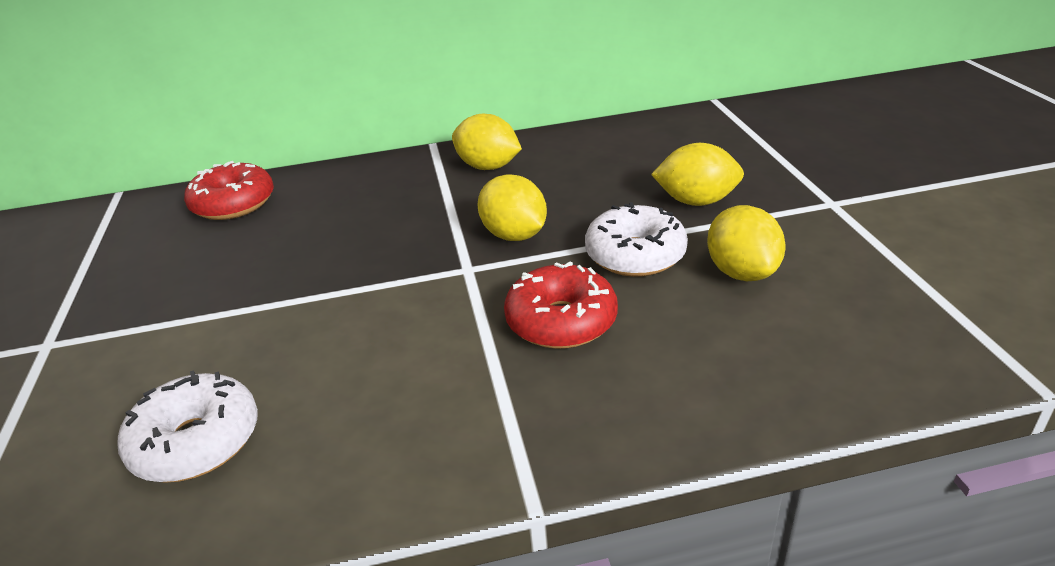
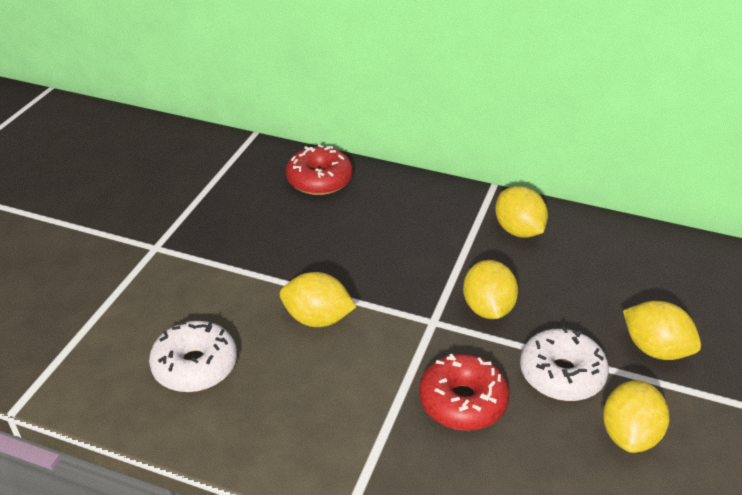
camera: 30 degrees right, 5 degrees up
(330, 322) = (317, 319): none -> yellow lemon

